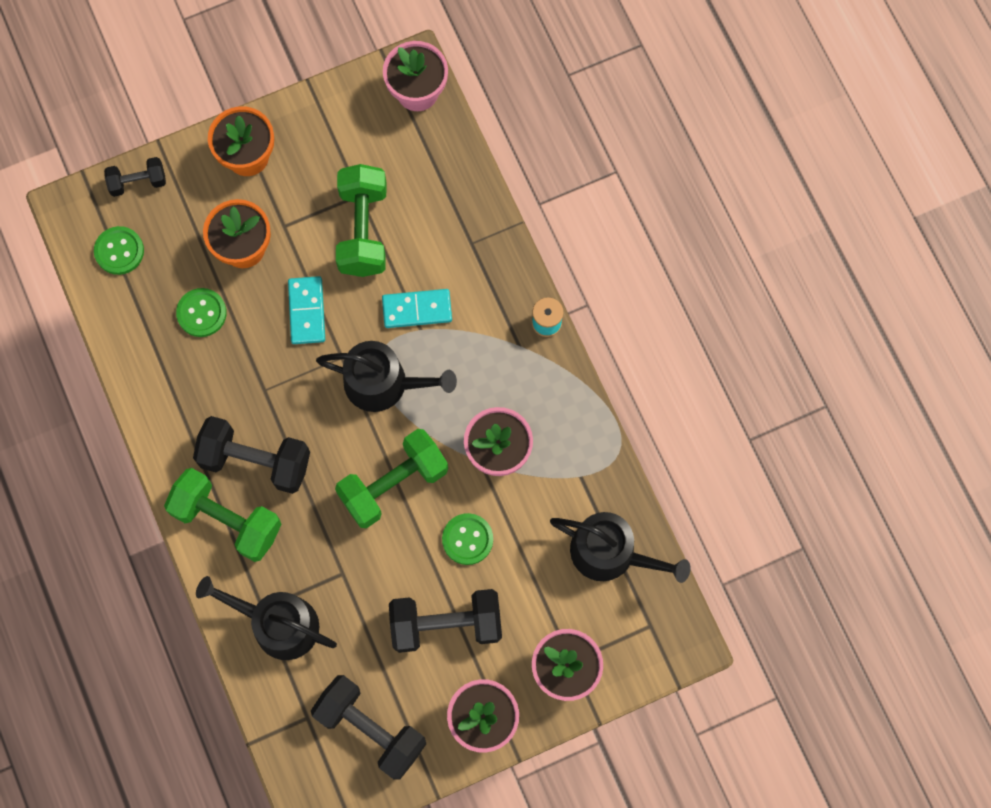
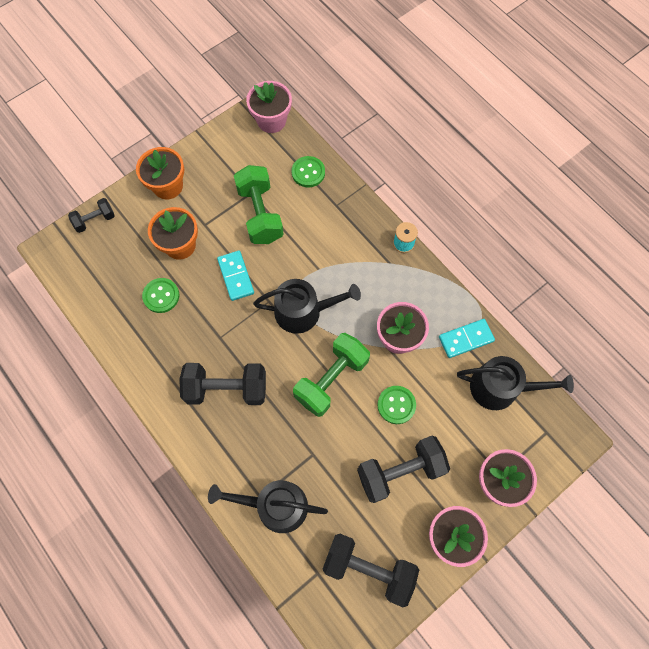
camera: 15 degrees left, 5 degrees down
(119, 251) = (92, 268): green button -> green button (308, 172)
(227, 520) = (216, 437): green dumbbell -> none
(417, 310) = (312, 257): turquoise domino -> turquoise domino (466, 339)

